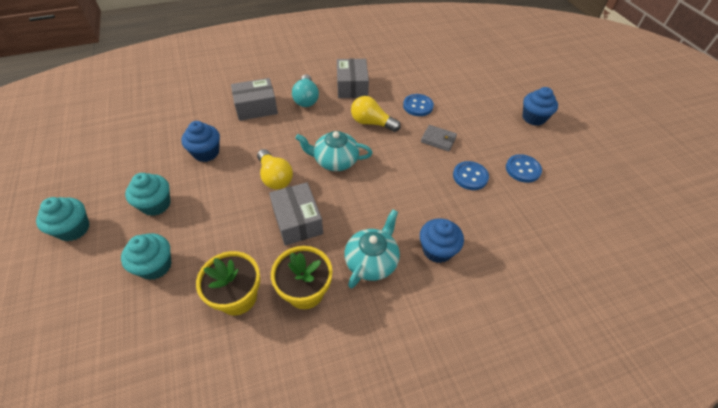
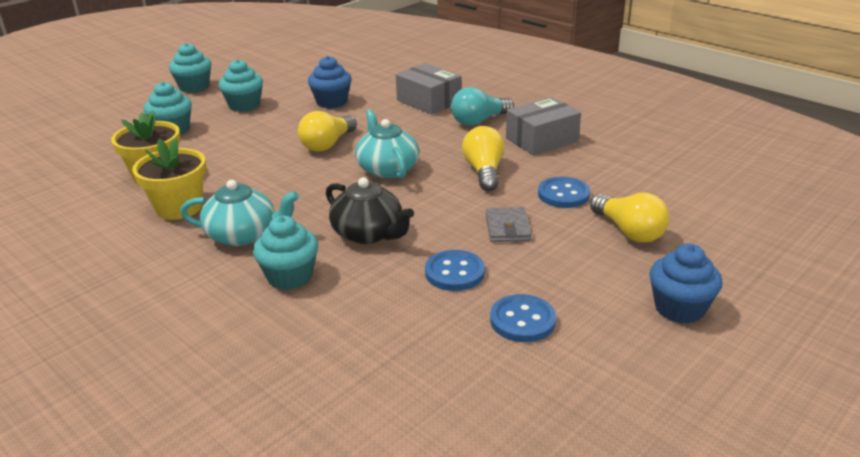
camera: 65 degrees right, 20 degrees down
(297, 221) = (273, 175): grey box -> none
(409, 197) = (369, 233): none -> black teapot
(437, 250) = (290, 276): blue cupcake -> turquoise cupcake
(466, 102) = (629, 231): none -> yellow light bulb

